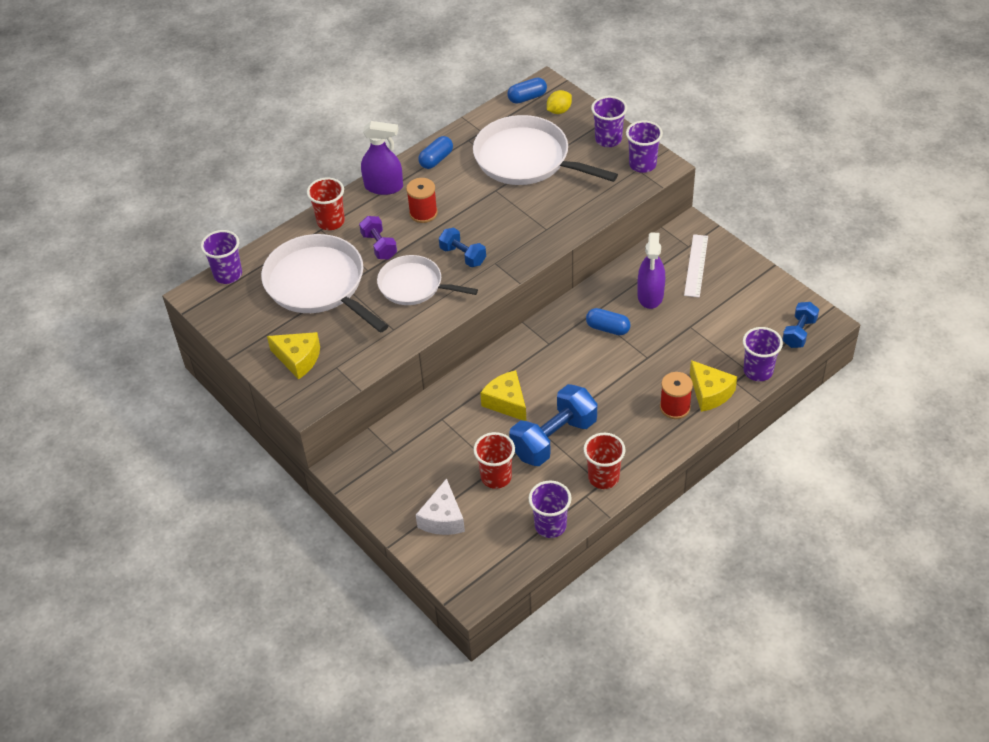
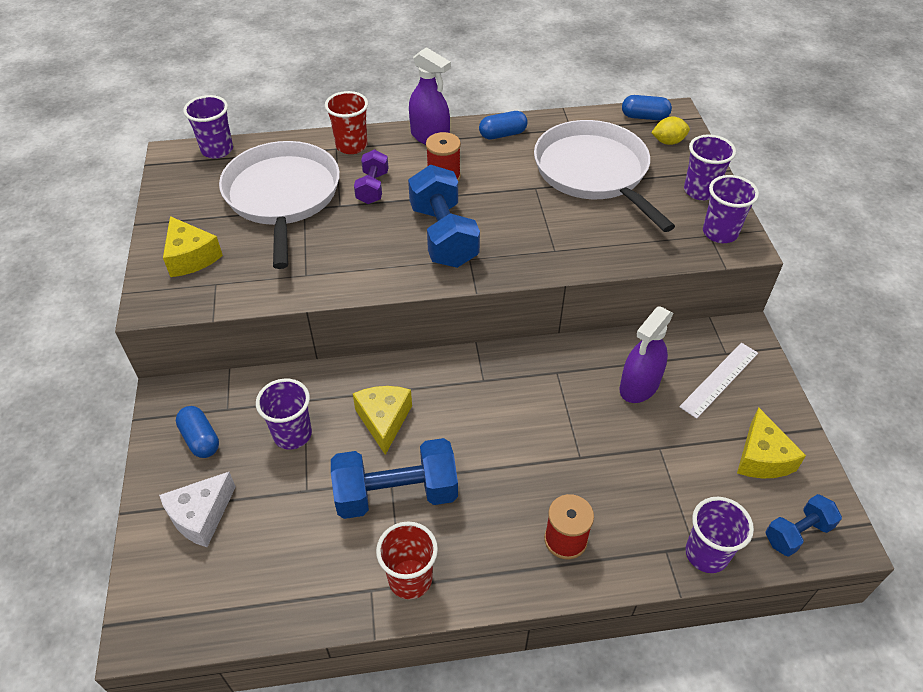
camera: 30 degrees right, 0 degrees up
(414, 285) = (368, 241): white pan -> none
(463, 256) = (443, 236): blue dumbbell -> blue dumbbell, size x1.77
(496, 477) = (297, 501): red cup -> none
(550, 526) = (299, 603): purple cup -> purple cup (292, 434)
(607, 328) = (561, 398): blue capsule -> blue capsule (200, 439)
(710, 393) = (623, 547): yellow cheese -> yellow cheese (762, 457)

